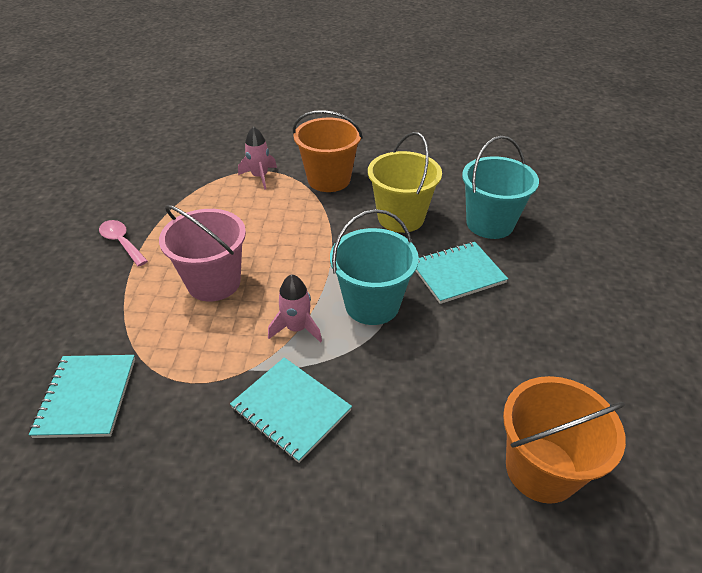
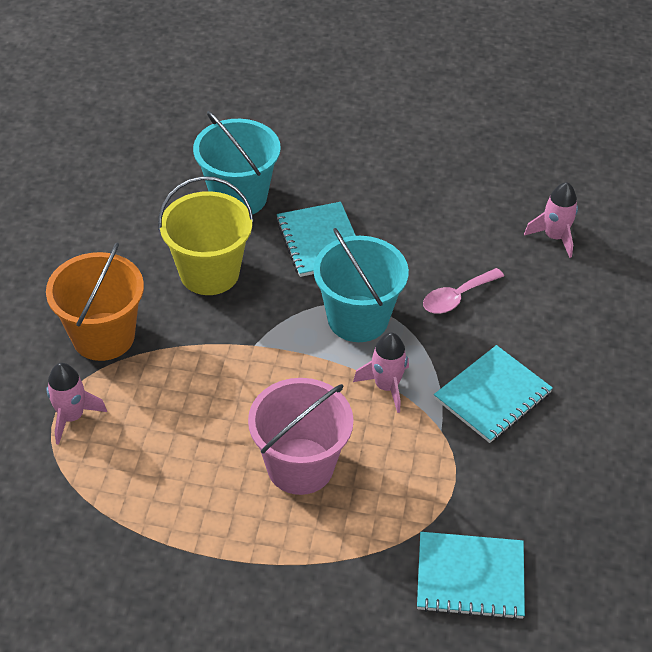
camera: 85 degrees left, 5 degrees up
(121, 242) = (197, 582): pink spoon -> pink spoon (457, 297)
(541, 469) = (554, 237): orange bucket -> pink rocket

